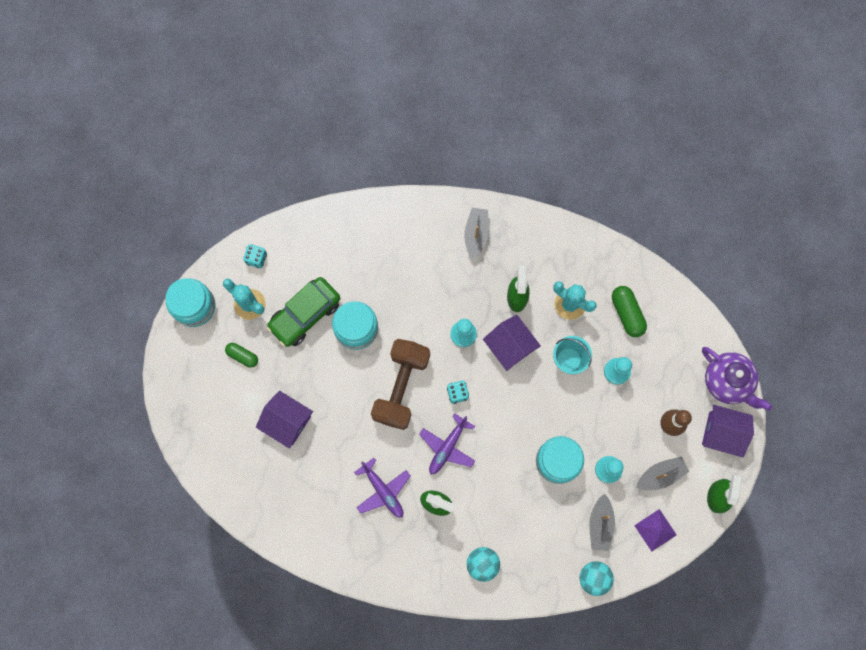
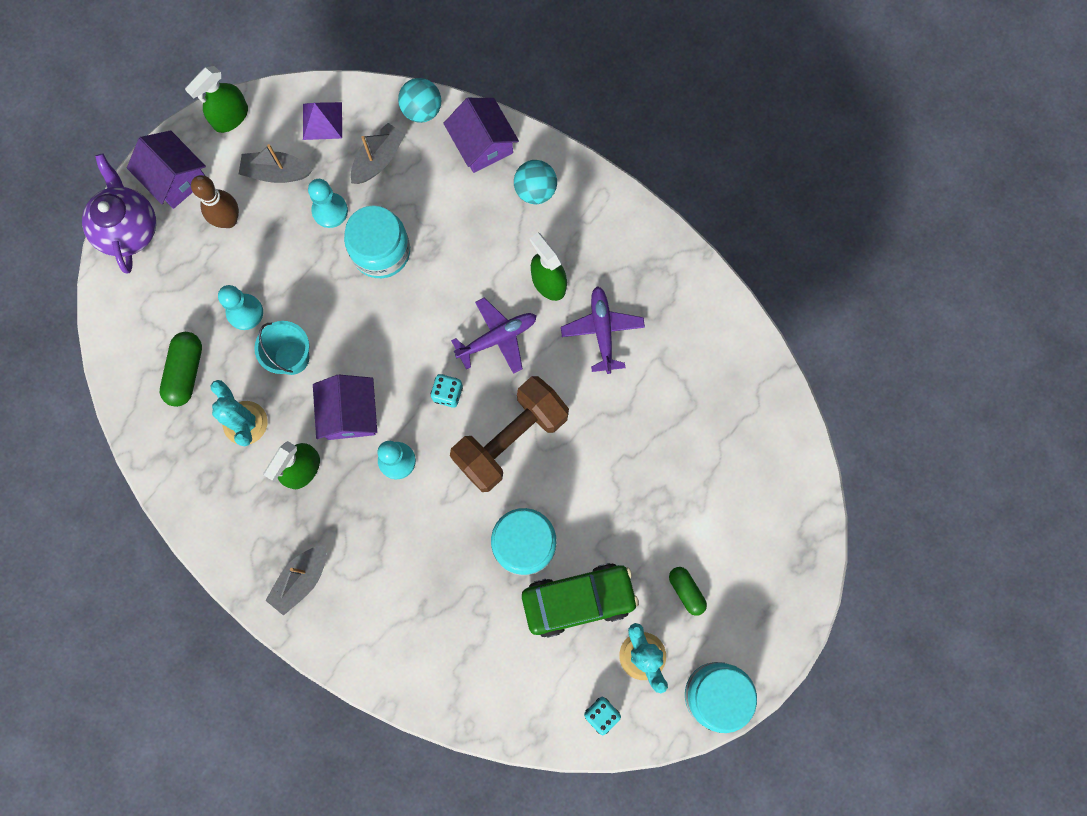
camera: 150 degrees left, 0 degrees up
(287, 421) = (673, 476): purple house -> purple house (482, 144)

